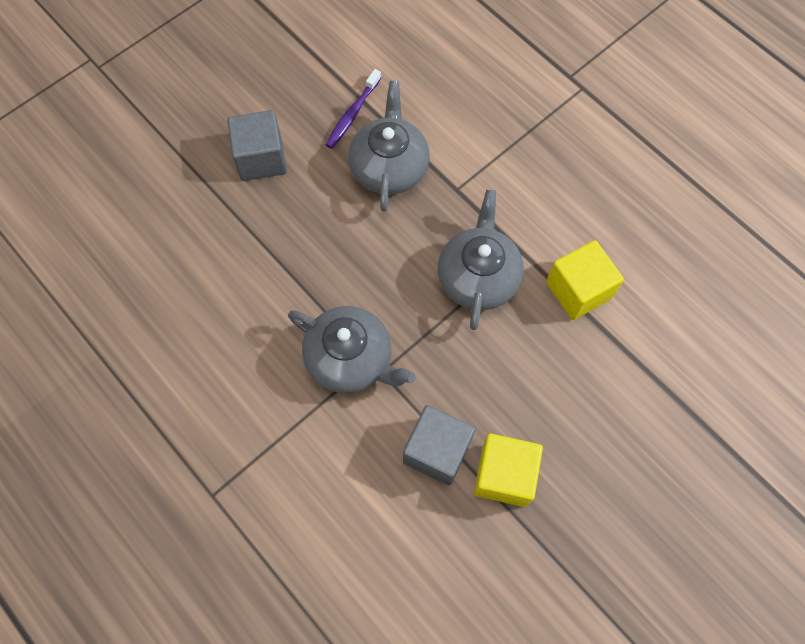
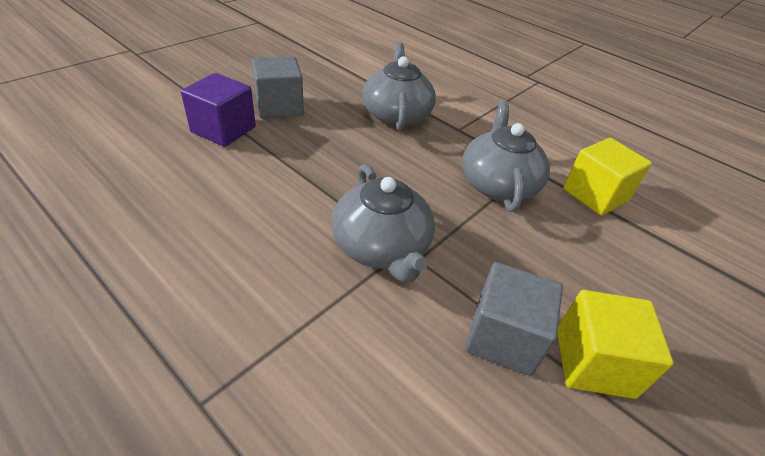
camera: 10 degrees left, 25 degrees down
(205, 201) = (223, 129): none -> purple cube
(351, 359) = (381, 247): grey teapot -> grey teapot turned 45 degrees clockwise
(352, 114) = (359, 86): purple toothbrush -> none

